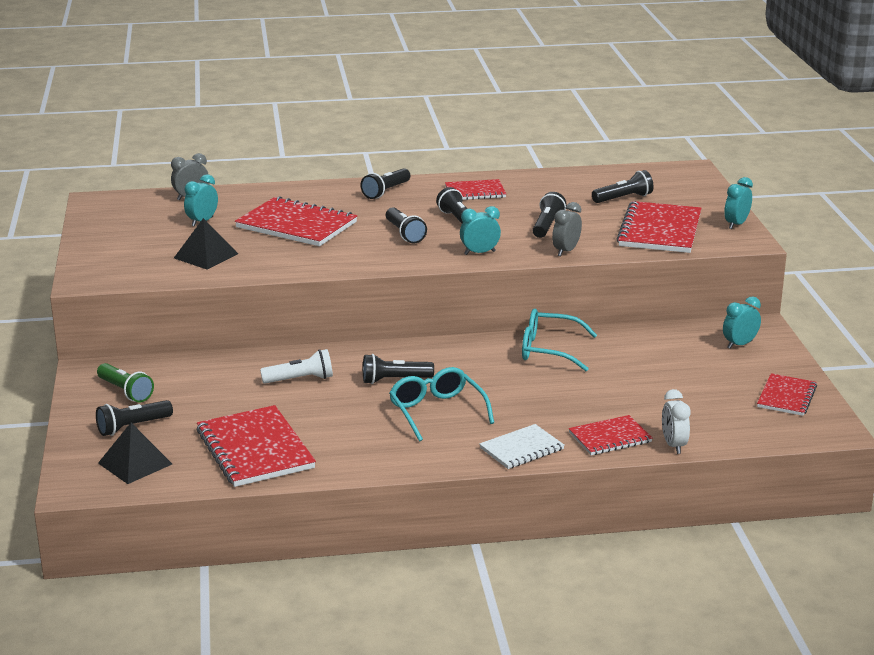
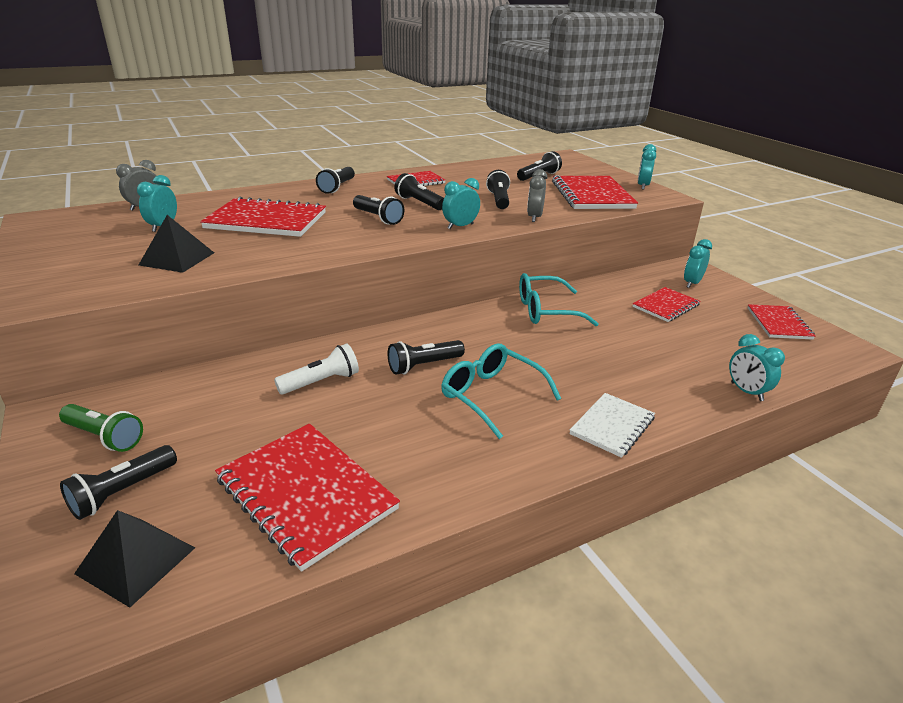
camera: 20 degrees left, 5 degrees up
(610, 437) = (682, 394): red notebook -> red notebook (665, 306)
(673, 445) = (746, 391): white clock -> turquoise clock

